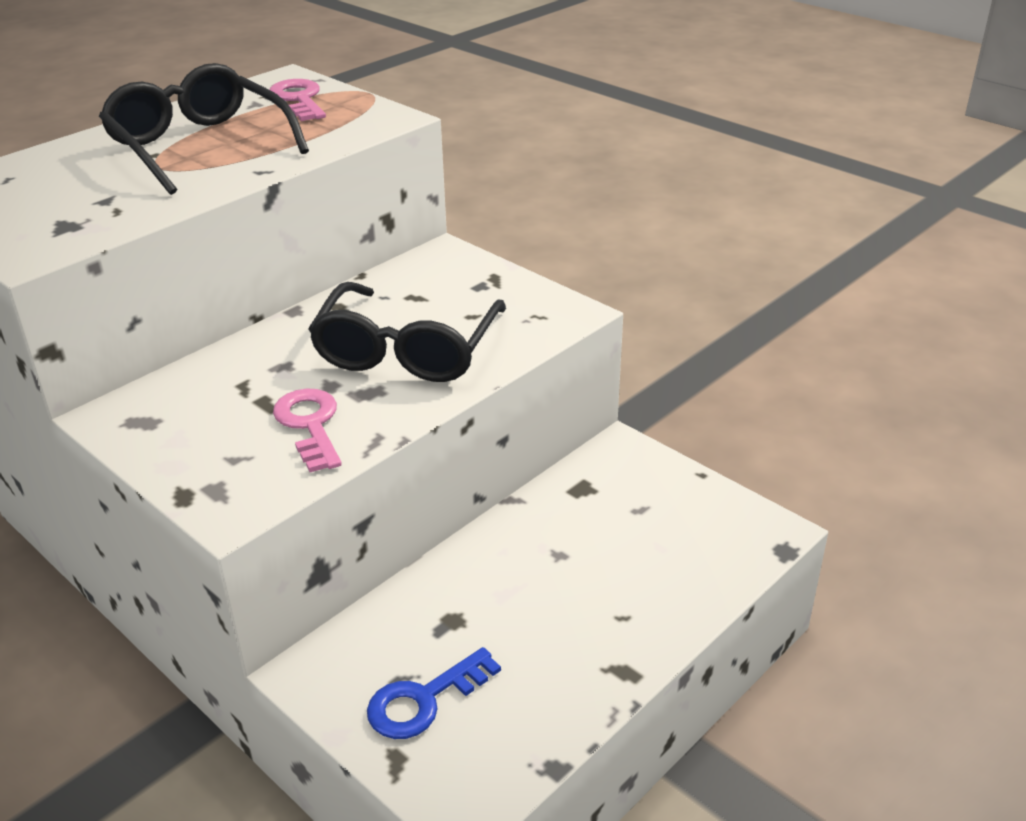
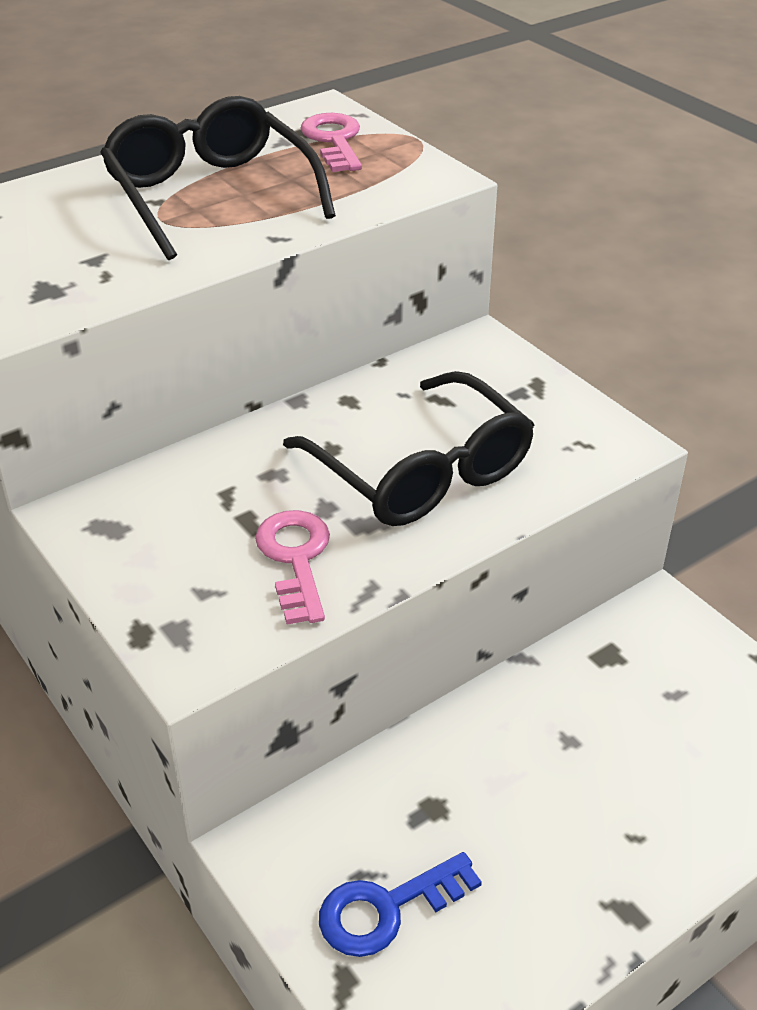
camera: 10 degrees right, 5 degrees up
(407, 350) = (421, 472): black glasses -> black glasses turned 60 degrees counterclockwise

